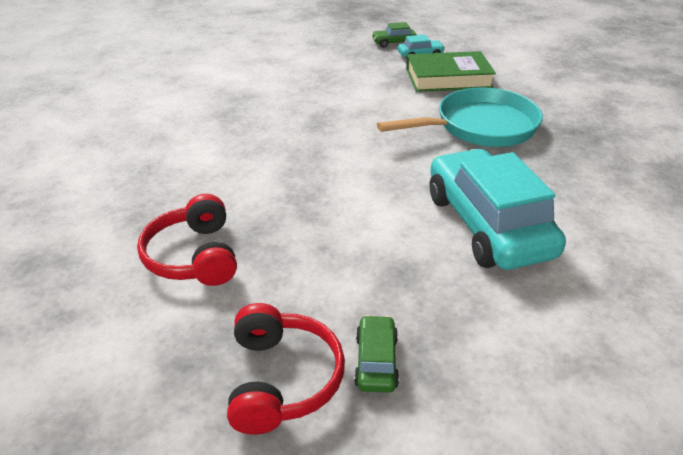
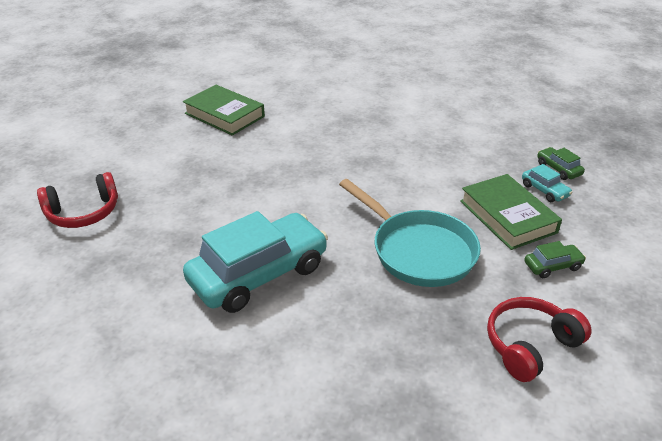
camera: 70 degrees right, 0 degrees up
(122, 198) = (224, 115): none -> green book
(194, 256) = (178, 155): red headphones -> red headphones (530, 345)
(376, 361) = (101, 244): green car -> green car (552, 266)

